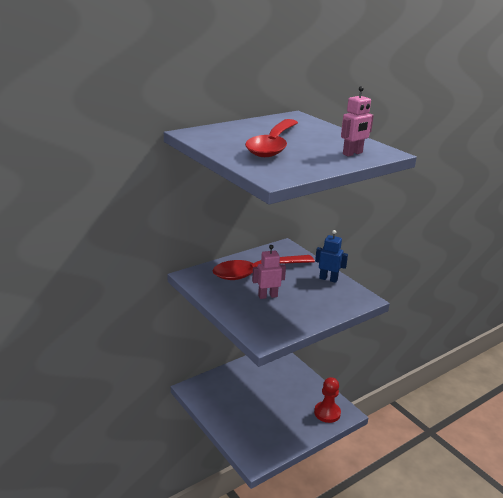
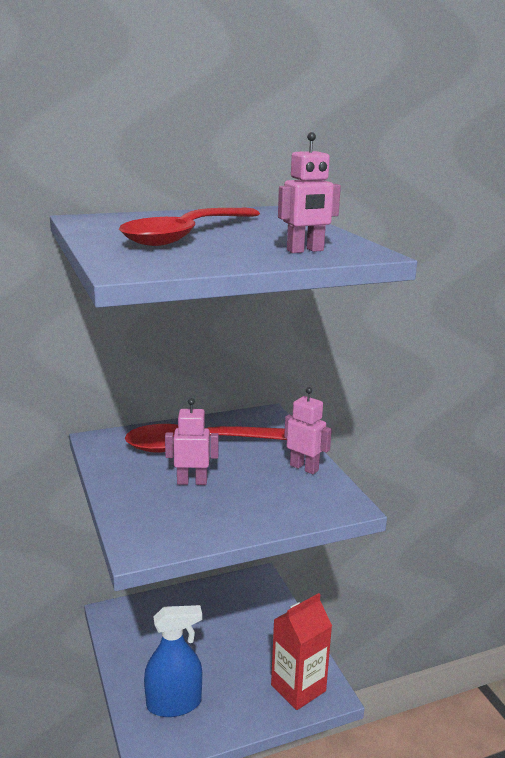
camera: 15 degrees right, 5 degrees down
(258, 434) = (174, 703): none -> blue spray bottle
(327, 413) = (298, 688): red pawn -> red carton
(328, 279) = (304, 468): blue robot -> pink robot

